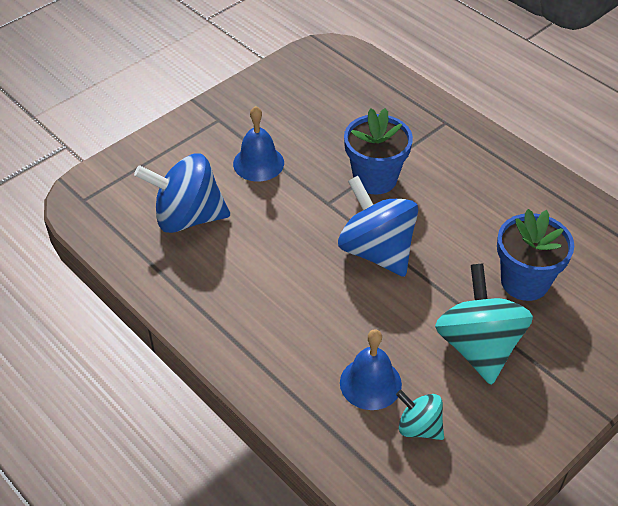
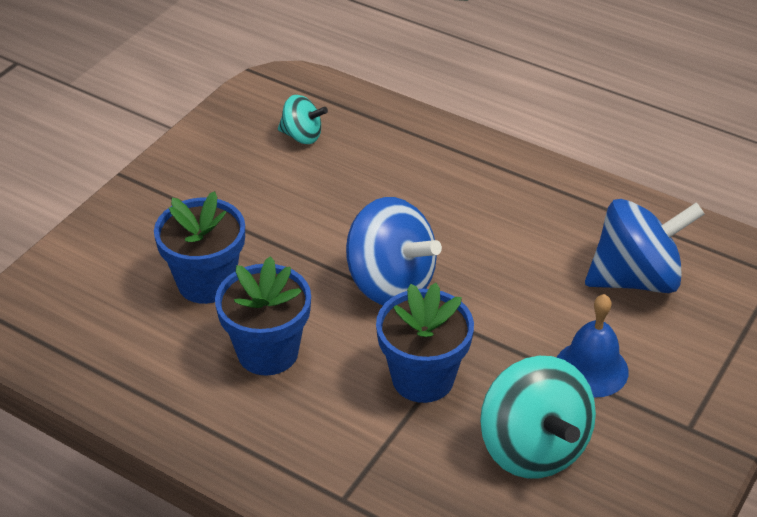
camera: 165 degrees right, 5 degrees down
(370, 383) = (357, 160): blue bell -> none
(478, 346) = (254, 209): turquoise spinning top -> turquoise spinning top (533, 448)
(481, 217) = (268, 352): none -> blue flower pot

